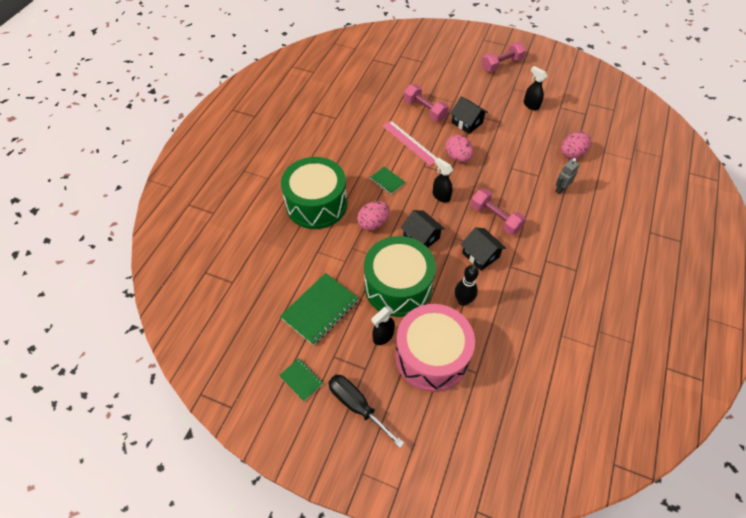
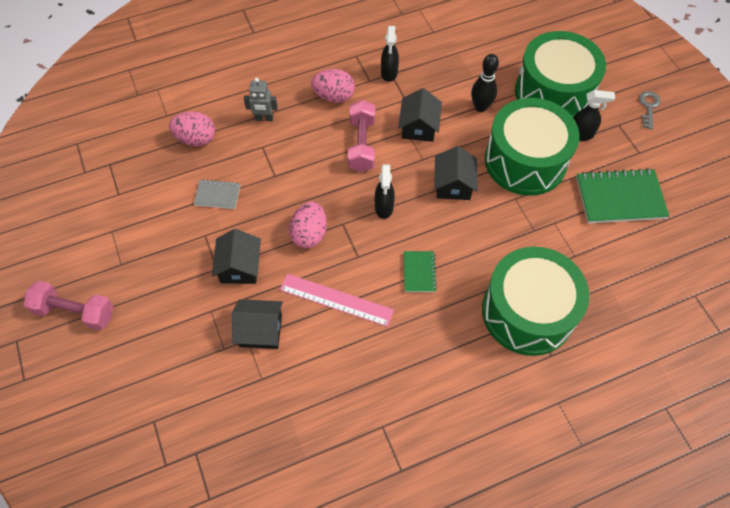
camera: 135 degrees left, 5 degrees up
(301, 380) = (683, 156): green notebook -> none
(357, 405) = (648, 107): black screwdriver -> grey key
(373, 223) = (486, 237): pink egg -> pink egg (334, 96)
(410, 142) = (336, 300): pink ruler -> pink ruler turned 75 degrees counterclockwise
(425, 110) = (261, 330): pink dumbbell -> black house
(431, 356) = (553, 92): pink drum -> green drum
(521, 139) = (217, 195): none -> grey notebook
(531, 105) = (141, 224): black spray bottle -> black spray bottle (389, 73)

